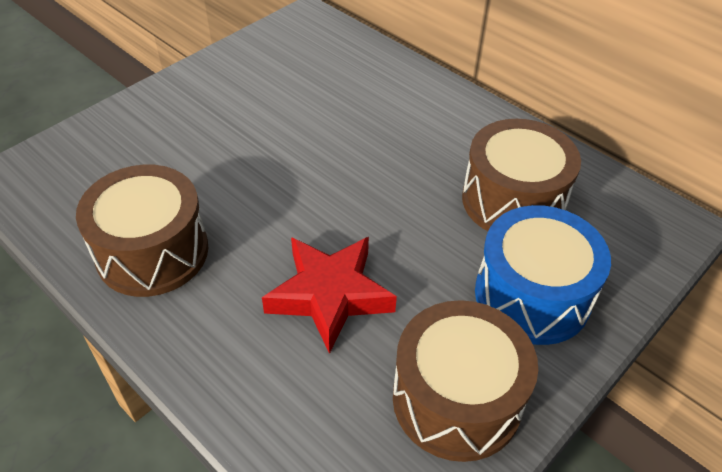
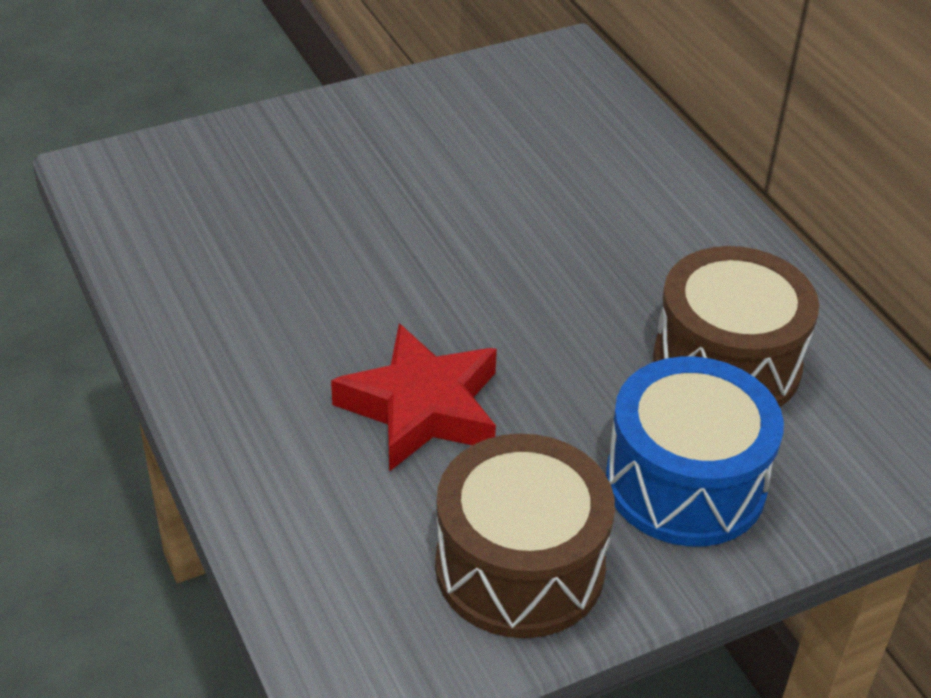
camera: 20 degrees right, 5 degrees down
(152, 252) = (231, 300): brown drum -> none

